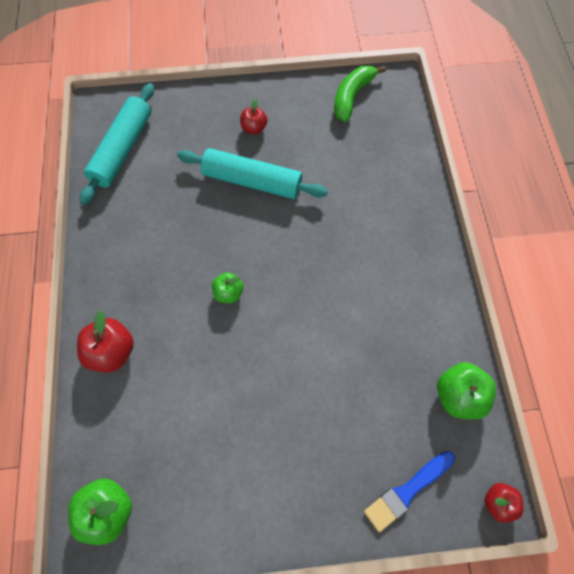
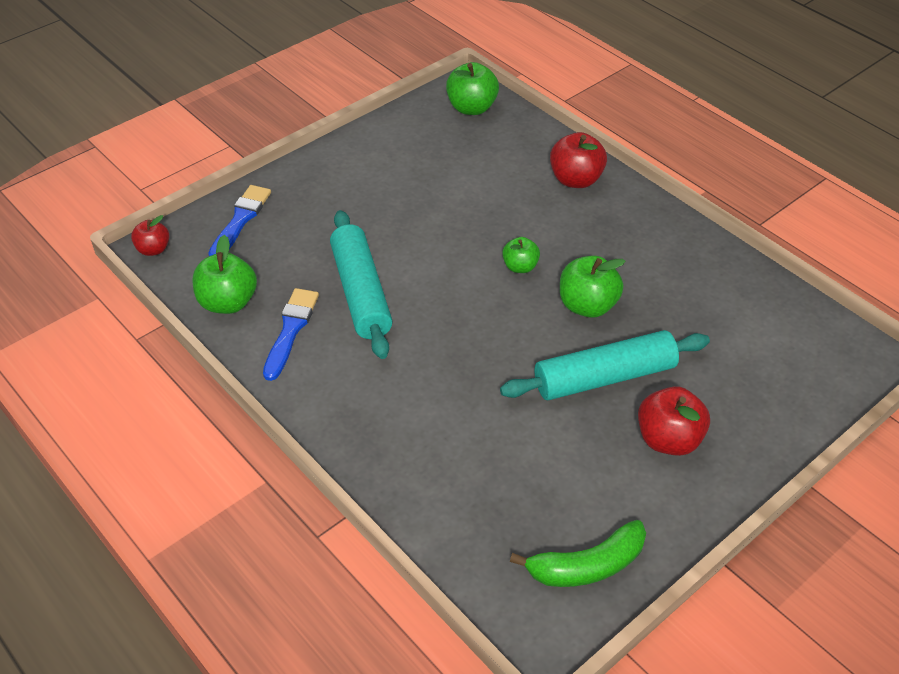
camera: 145 degrees right, 20 degrees down
(122, 149) = (781, 328): turquoise rolling pin -> turquoise rolling pin (361, 293)
(215, 234) = (587, 305): none -> green apple
(254, 128) = (668, 439): red apple -> red apple, size x1.63
(352, 96) = (587, 566): green banana -> green banana turned 75 degrees clockwise
(424, 338) = (291, 330): none -> blue brush

